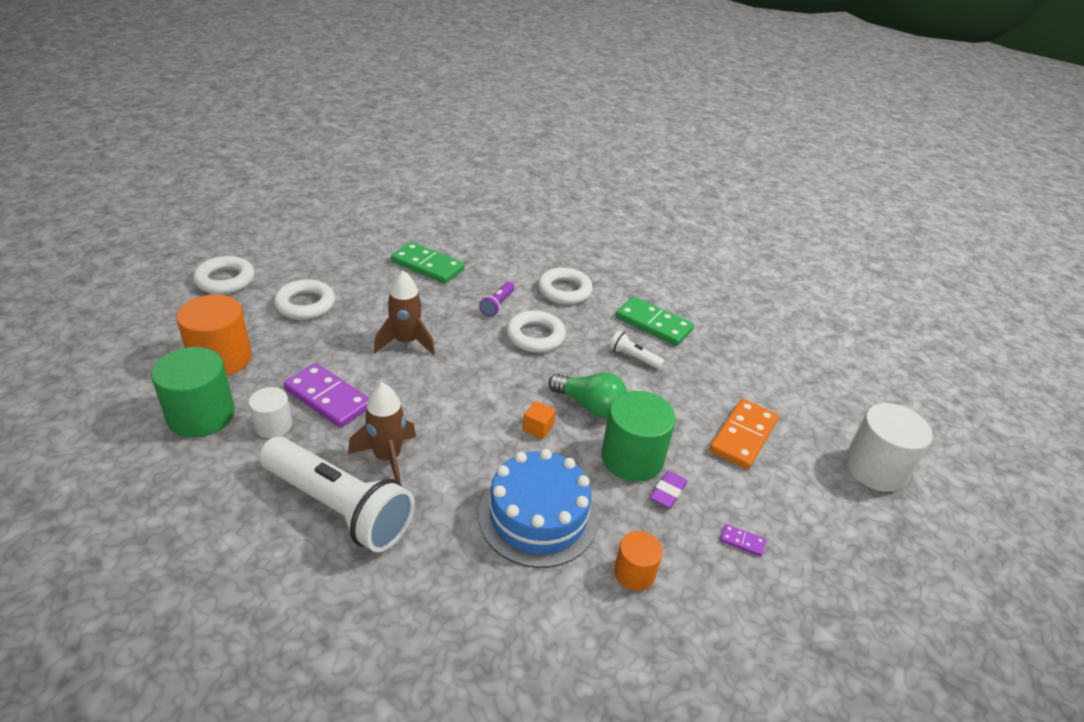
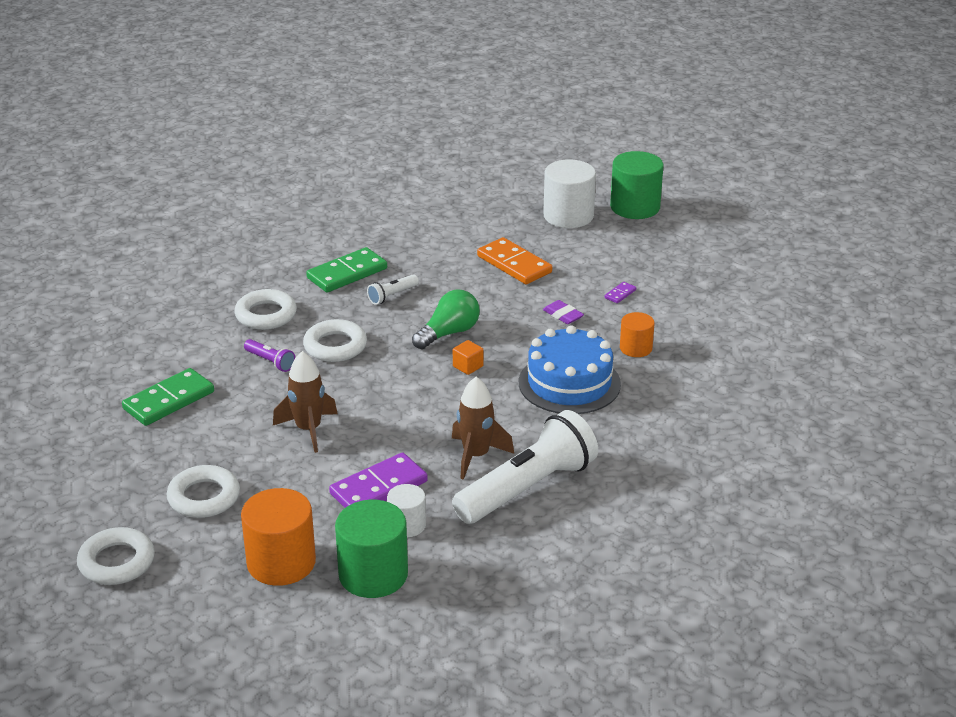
camera: 70 degrees left, 5 degrees down
(632, 458) = (520, 324): green cylinder -> green cylinder (635, 207)

